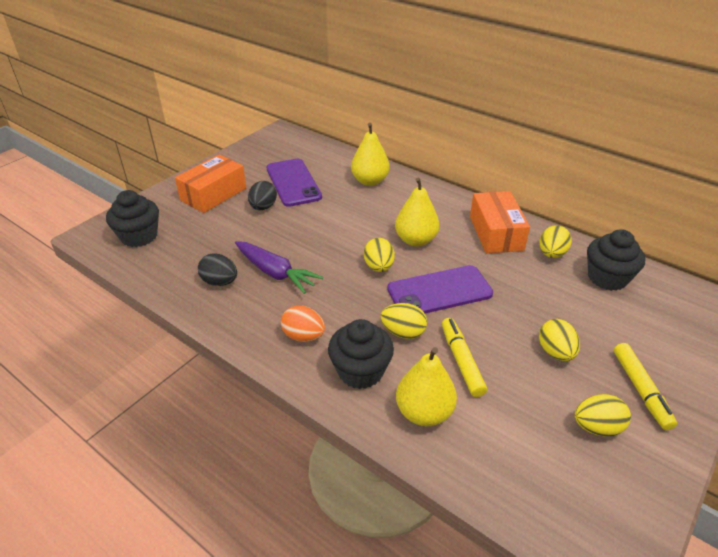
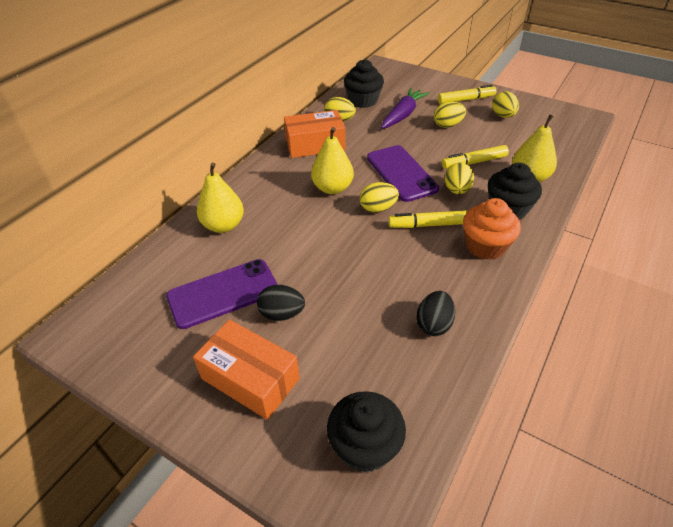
camera: 95 degrees left, 5 degrees up
(275, 273) = (406, 280): purple carrot -> purple carrot (403, 115)
(303, 336) = (485, 246): orange egg -> orange cupcake
(346, 298) = (427, 225): none -> yellow marker

